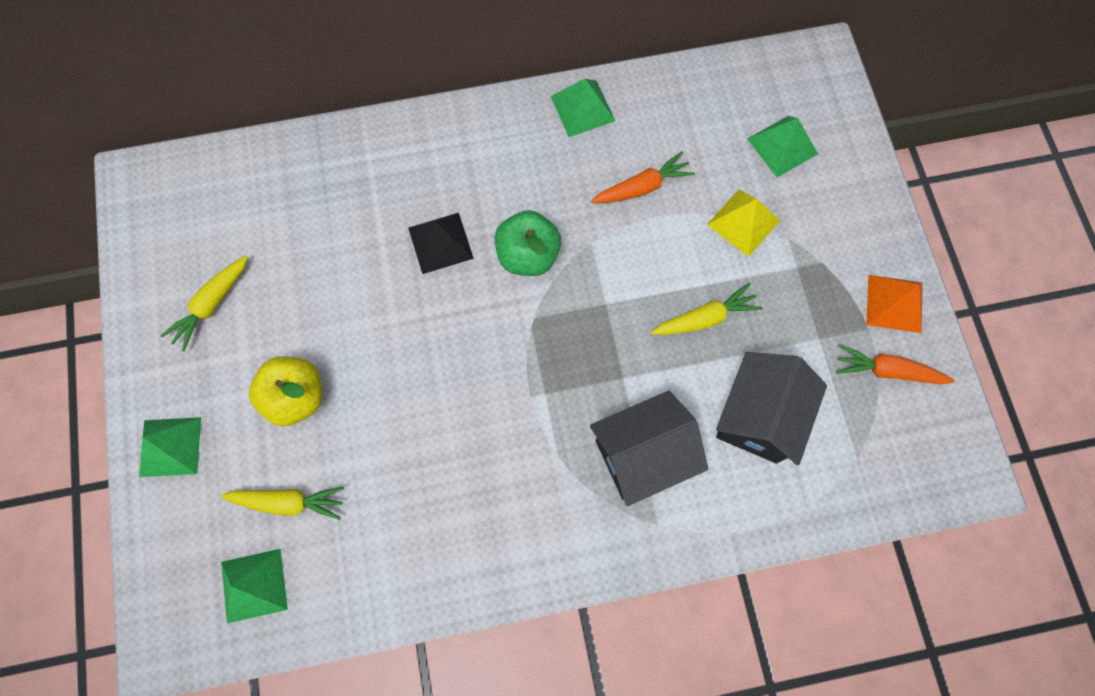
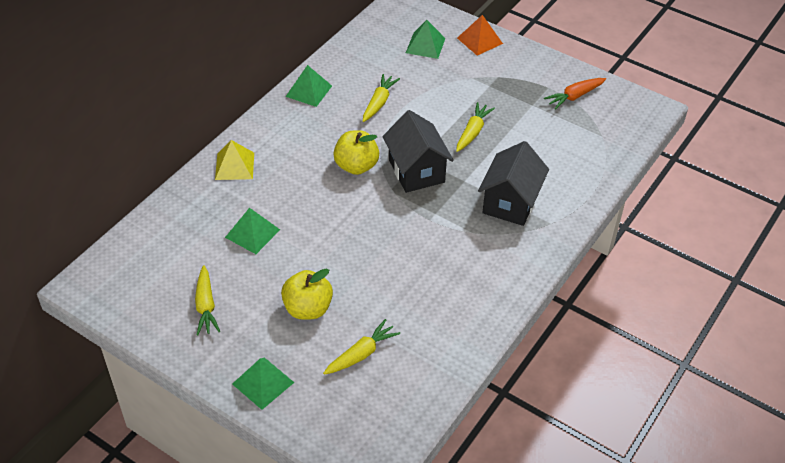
camera: 45 degrees left, 25 degrees down
(254, 585) = (388, 402): green pyramid -> green pyramid (252, 233)
(440, 243) = (303, 192): black pyramid -> none
(528, 255) = (356, 166): green apple -> yellow apple
(642, 187) = (379, 102): orange carrot -> yellow carrot
(743, 222) = (444, 85): yellow pyramid -> yellow pyramid (234, 166)
(758, 417) = (543, 151): black house -> black house (416, 171)
(894, 303) = (547, 70): orange pyramid -> orange pyramid (479, 40)

